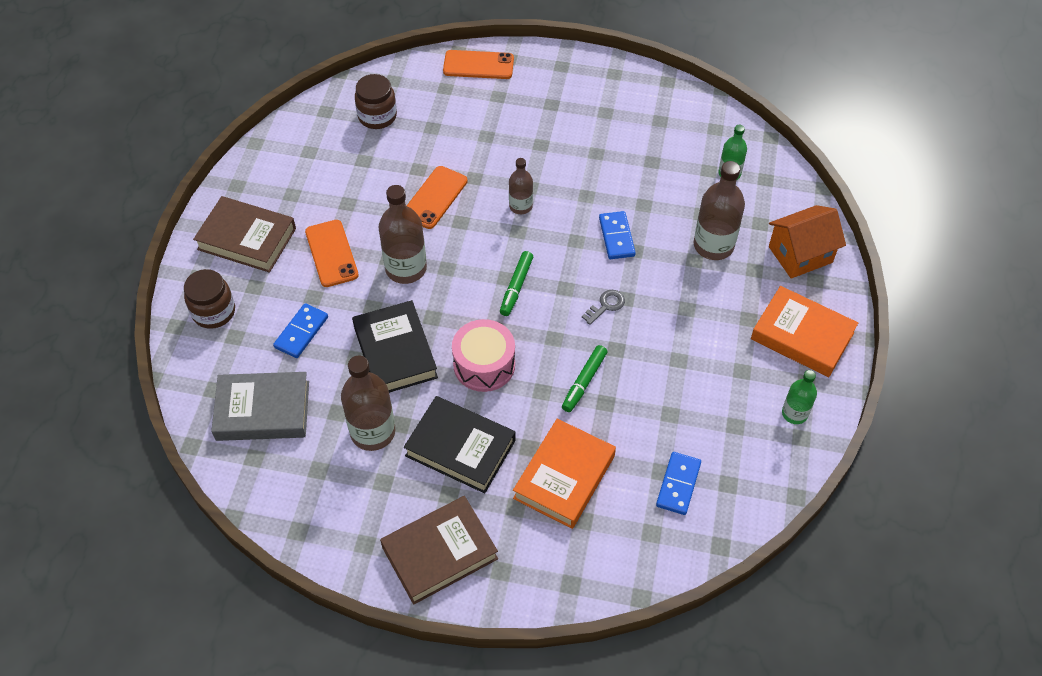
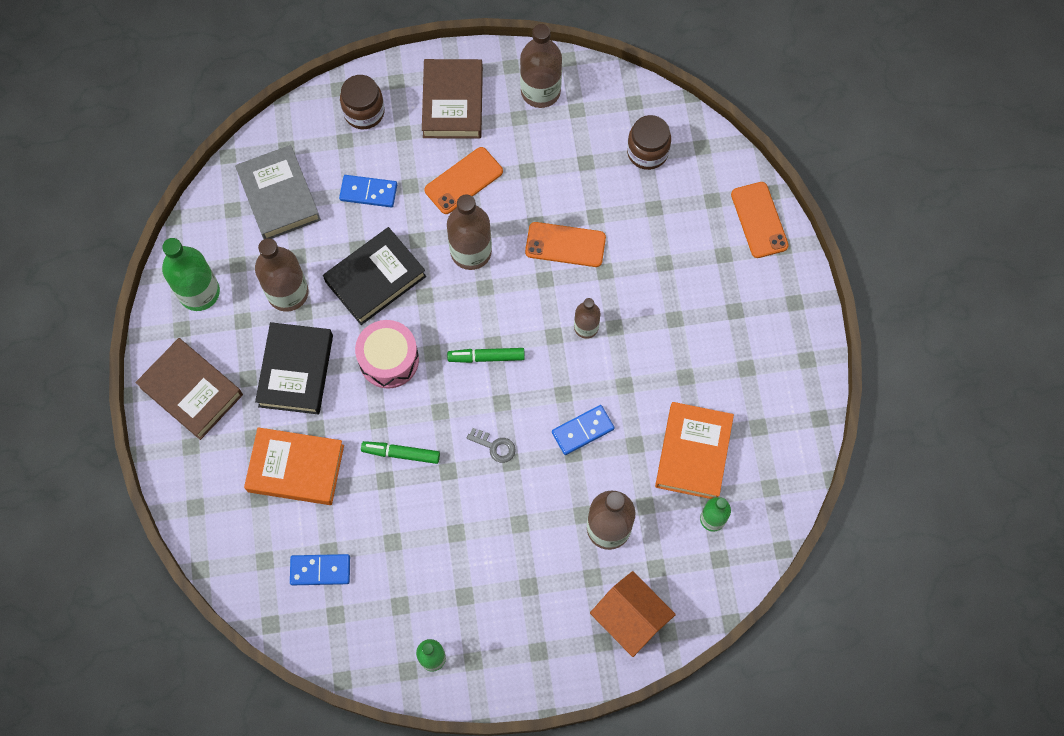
camera: 70 degrees right, 15 degrees up
(275, 171) = (540, 91): none -> brown bottle
(331, 515) = (199, 292): none -> green bottle
(802, 336) = (527, 644): orange book -> orange book (693, 453)

